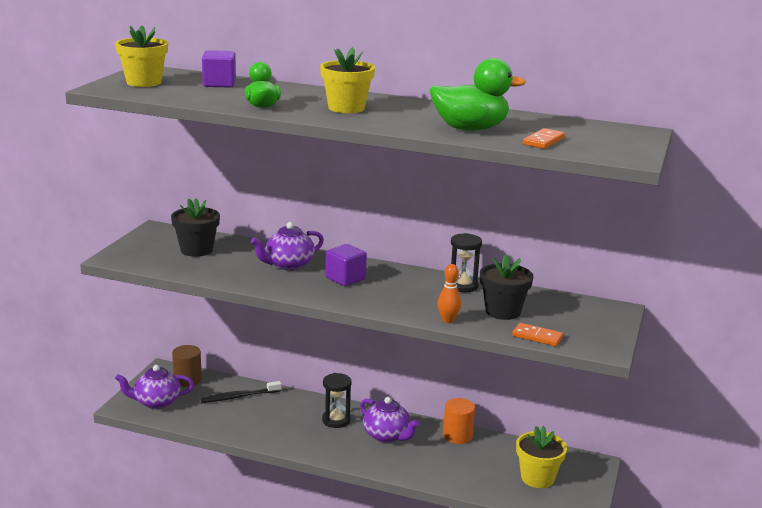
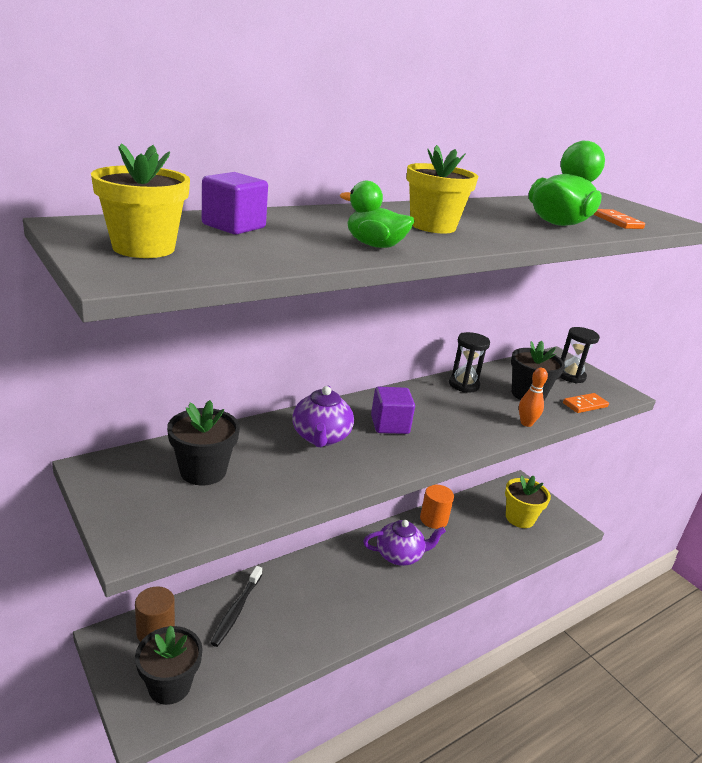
camera: 55 degrees left, 5 degrees up
(156, 402) = (169, 685): purple teapot -> black flower pot
(336, 420) = (347, 570): black hourglass -> black hourglass (570, 376)

